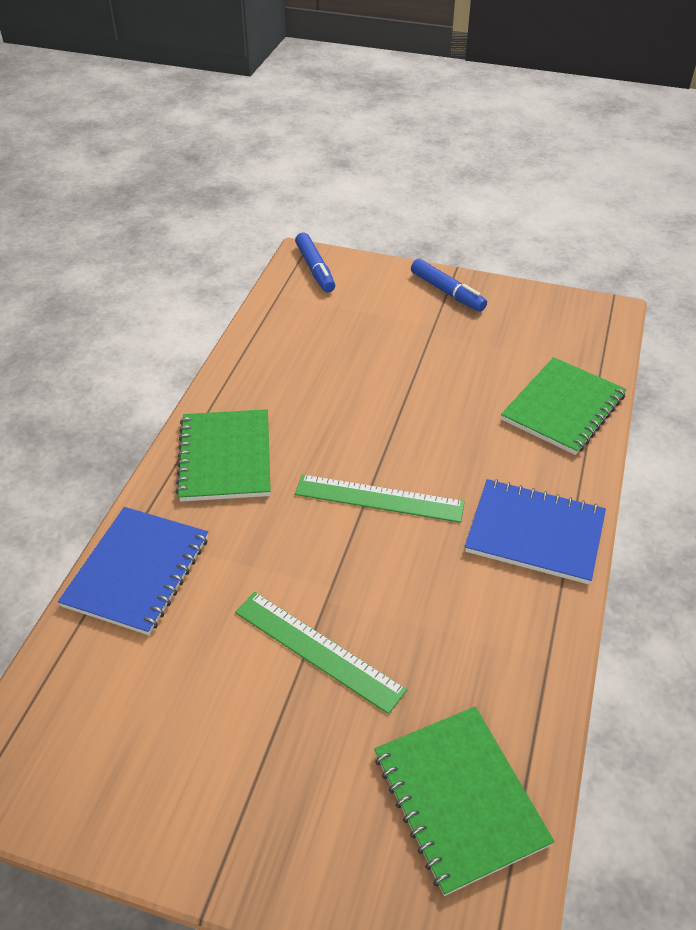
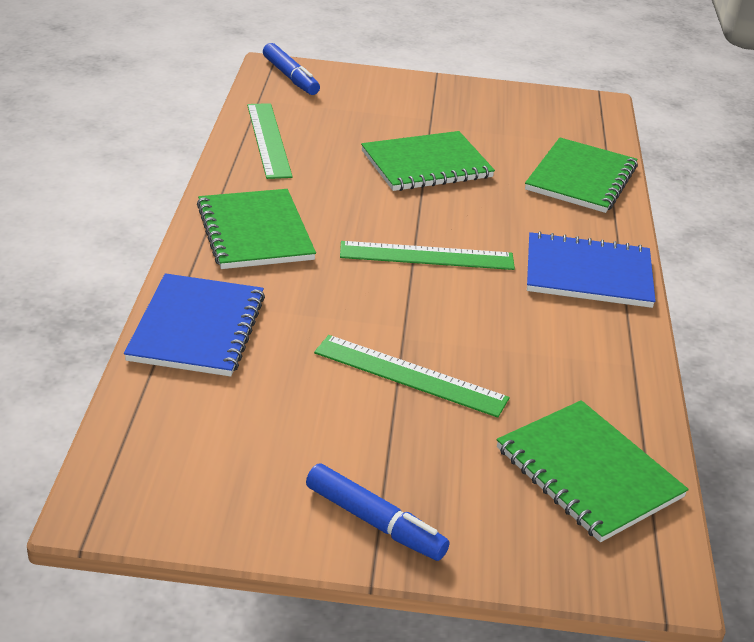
camera: 15 degrees left, 10 degrees down
(271, 345) = (268, 140): none -> green ruler
(412, 382) = (426, 164): none -> green notebook
(447, 292) = (434, 92): blue marker -> blue marker (374, 521)

